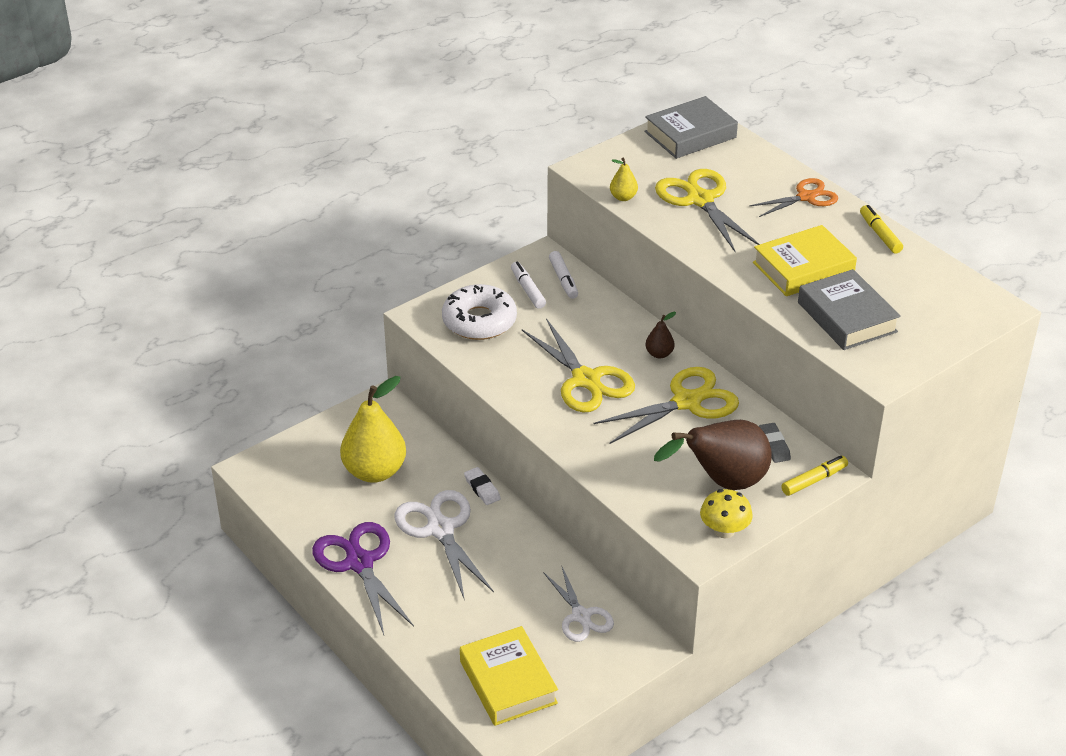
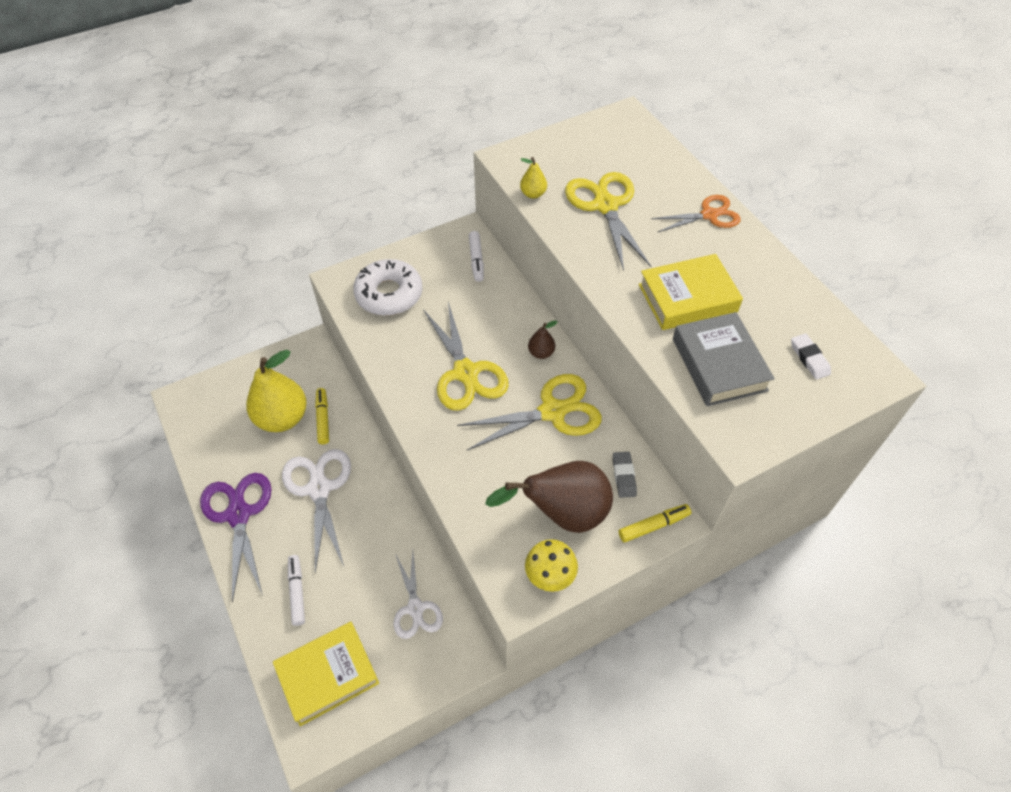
camera: 10 degrees right, 15 degrees up
(482, 488) = (368, 450): white eraser -> white eraser (809, 358)
(508, 682) = (328, 675): yellow book -> yellow book turned 75 degrees clockwise
(528, 290) = (442, 266): white marker -> white marker (297, 592)
(690, 135) = (615, 133): grey book -> none
(880, 234) = (773, 267): yellow marker -> yellow marker (323, 419)

